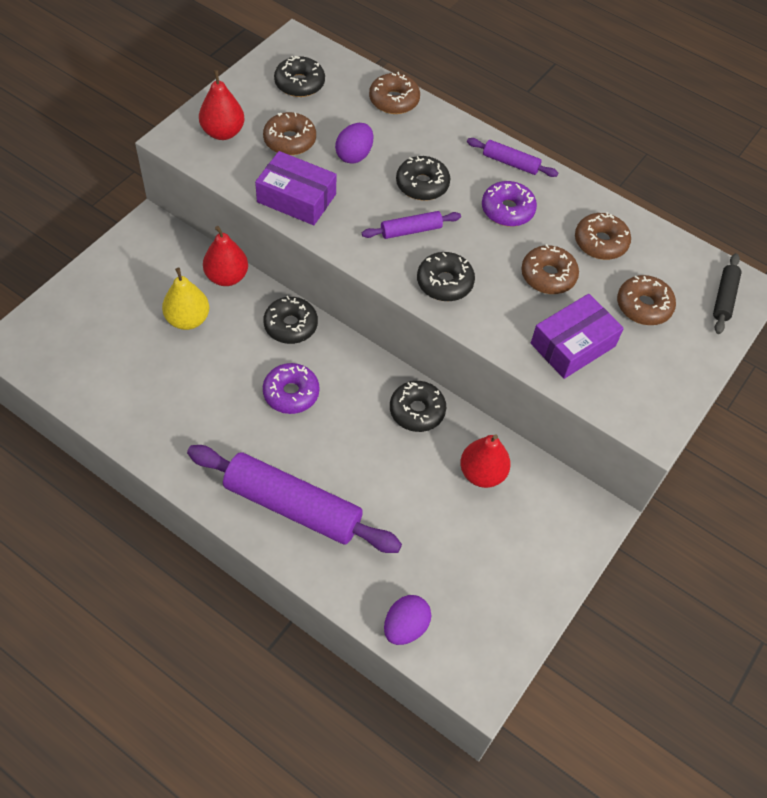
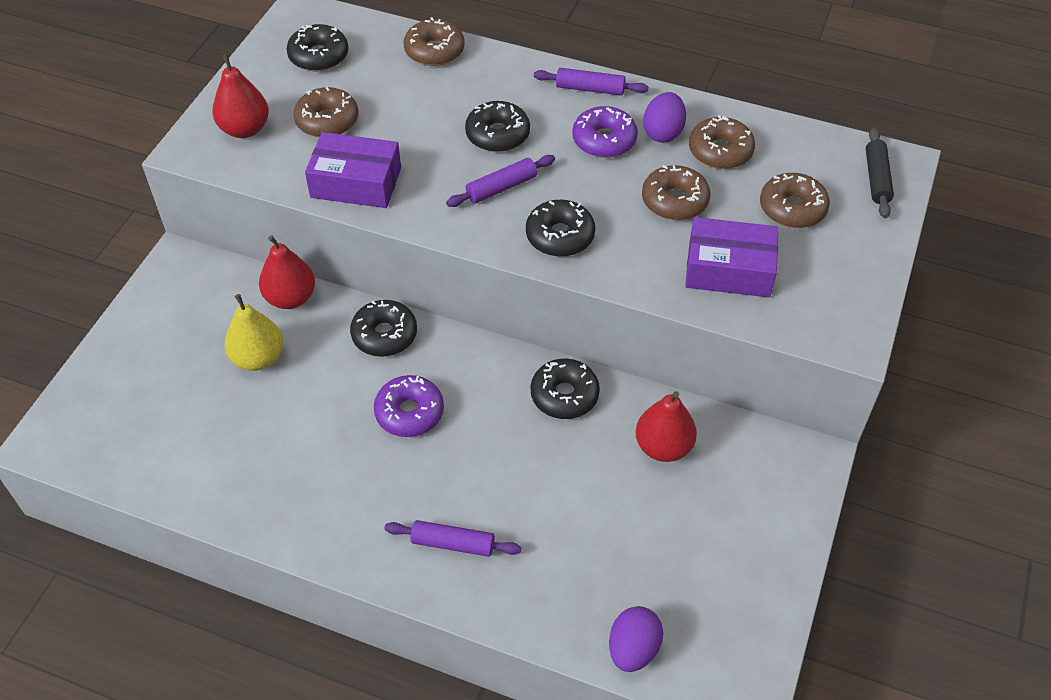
camera: 10 degrees left, 5 degrees down
(292, 506) = (453, 543): purple rolling pin -> purple rolling pin, size x0.47
(354, 155) = (408, 120): purple egg -> purple egg (663, 132)
(573, 345) = (729, 269): purple box -> purple box turned 60 degrees clockwise

